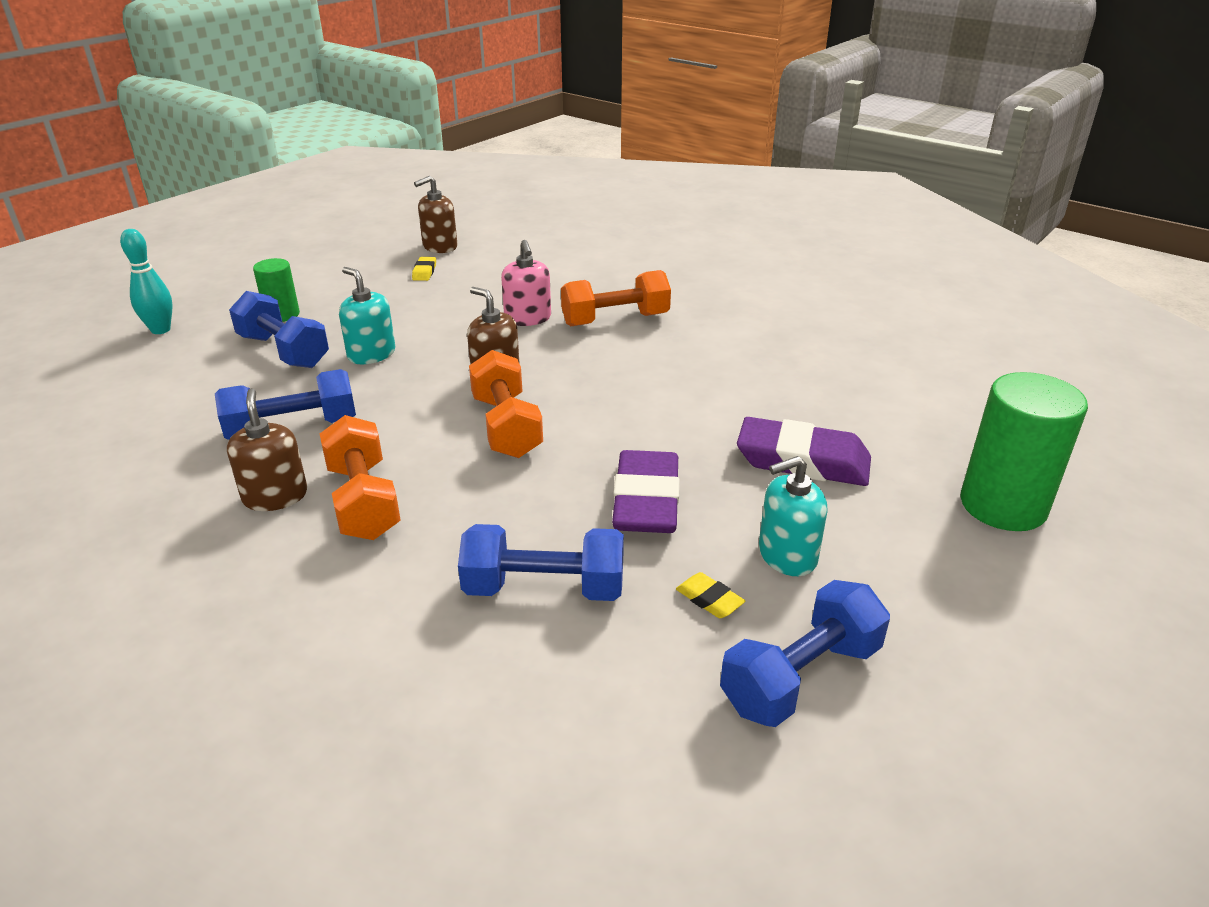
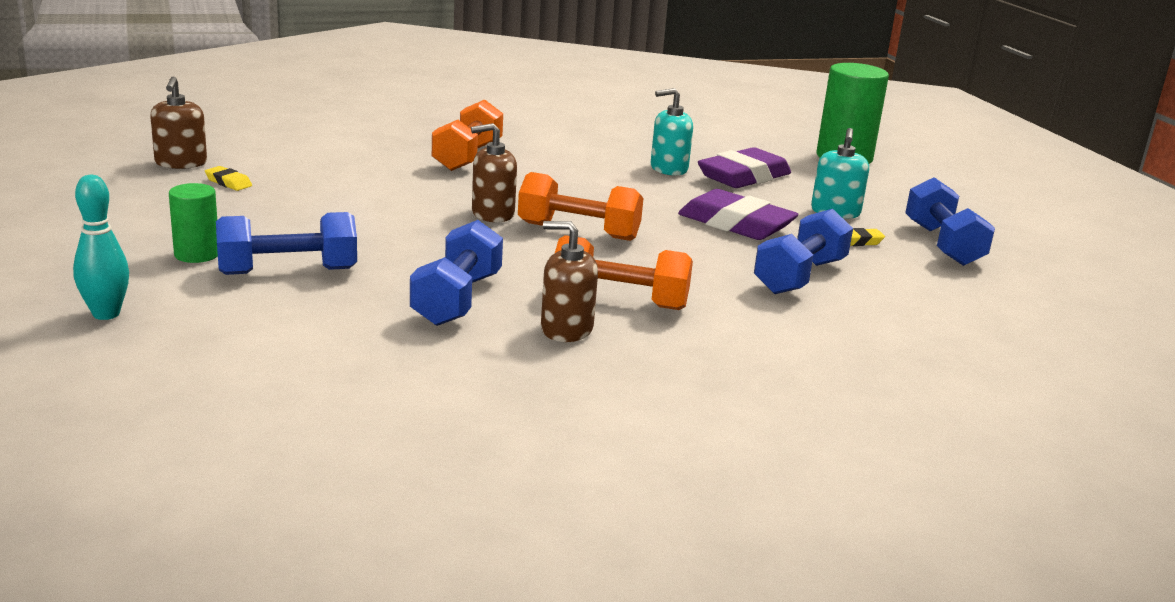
camera: 60 degrees left, 10 degrees down
(371, 354) = (367, 241): turquoise soap dispenser -> turquoise soap dispenser (668, 169)
(527, 318) = (409, 178): pink soap dispenser -> none

